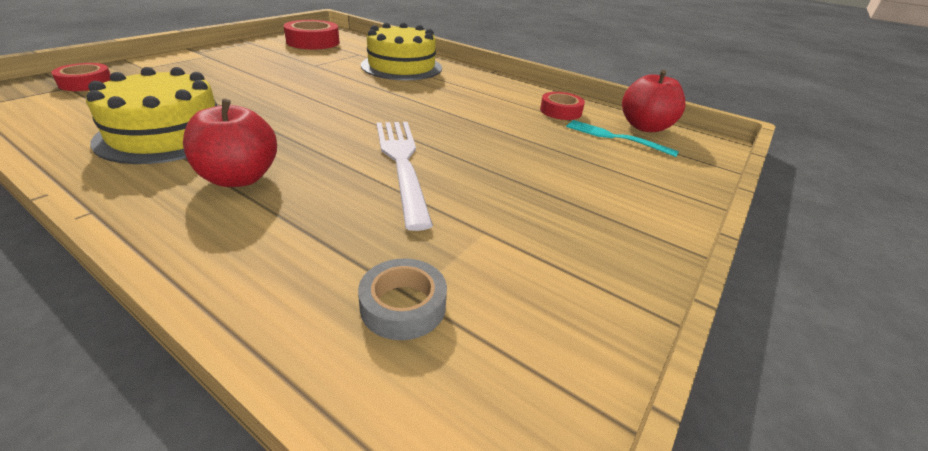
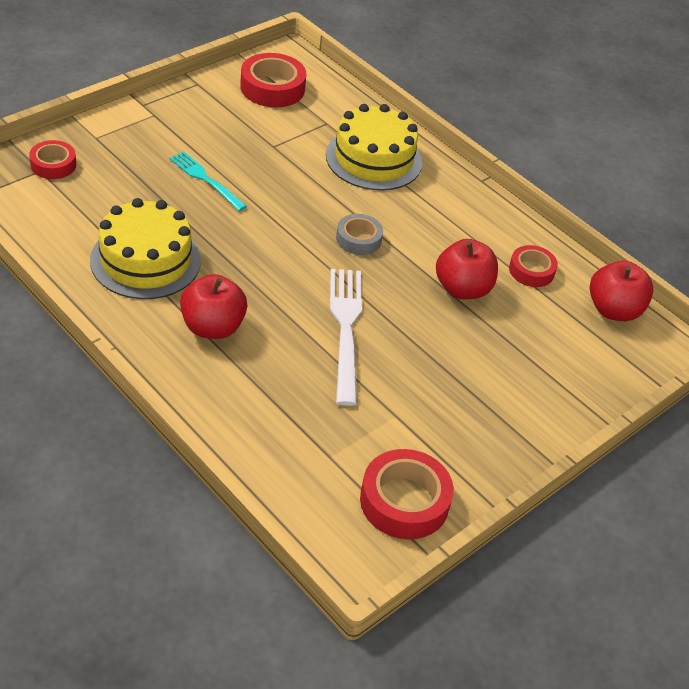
camera: 10 degrees right, 10 degrees up
(403, 306) = (324, 463): grey tape -> grey tape (358, 239)
(508, 126) = (462, 289): none -> red apple
(541, 337) = (404, 501): none -> red tape
(614, 137) = (568, 322): turquoise fork -> turquoise fork (205, 179)

